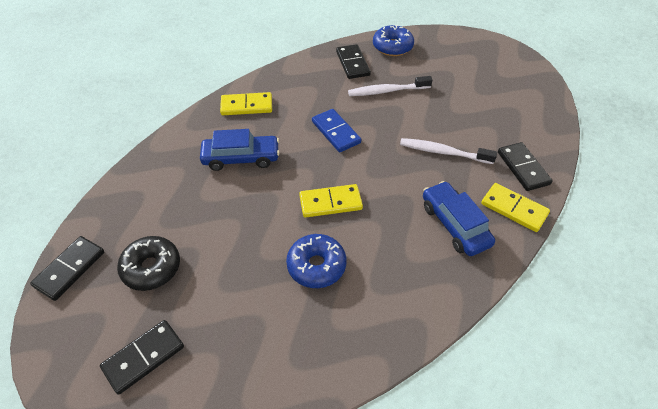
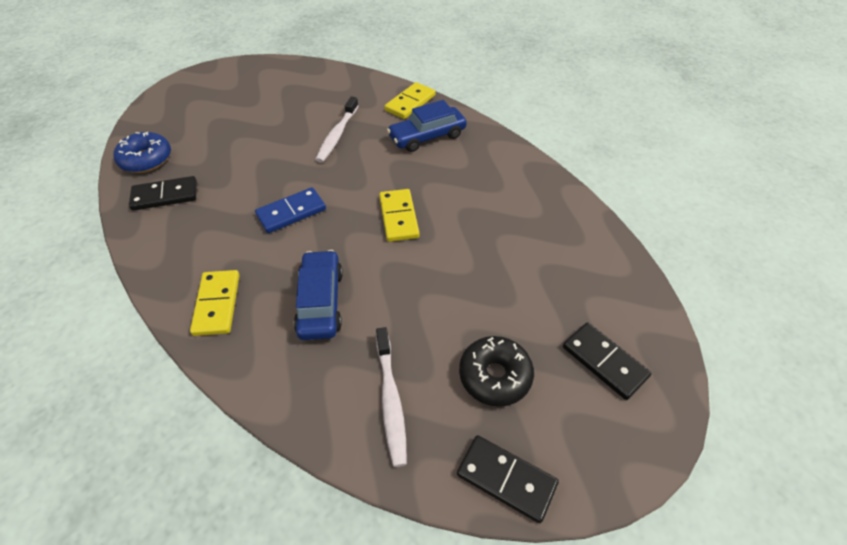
camera: 90 degrees left, 0 degrees up
(316, 266) = (478, 227): blue donut -> none
(387, 91) = (230, 168): white toothbrush -> white toothbrush (390, 400)
(523, 168) = (364, 92): black domino -> none

